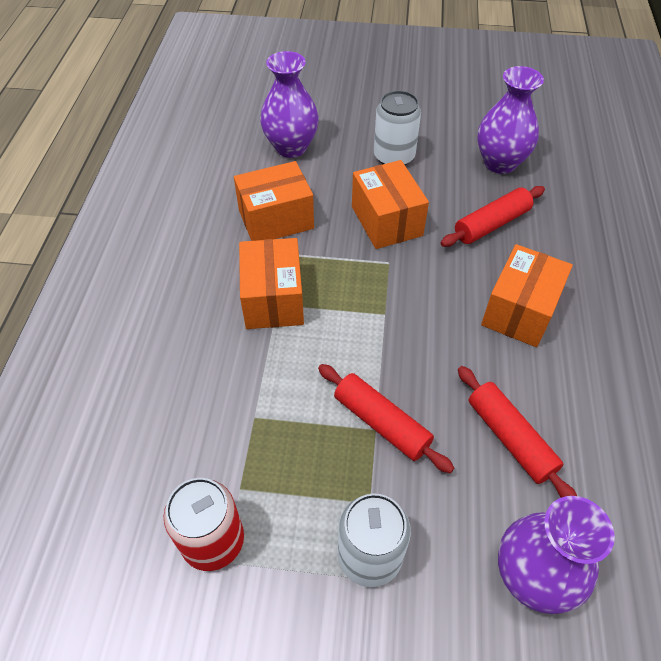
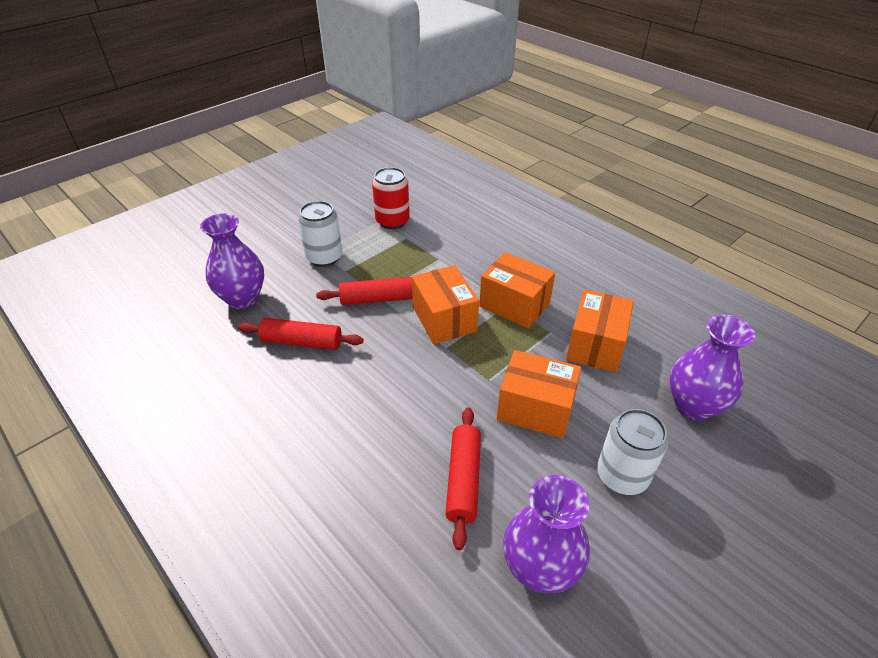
camera: 130 degrees right, 10 degrees down
(519, 311) = (366, 421): orange box -> orange box (444, 319)

